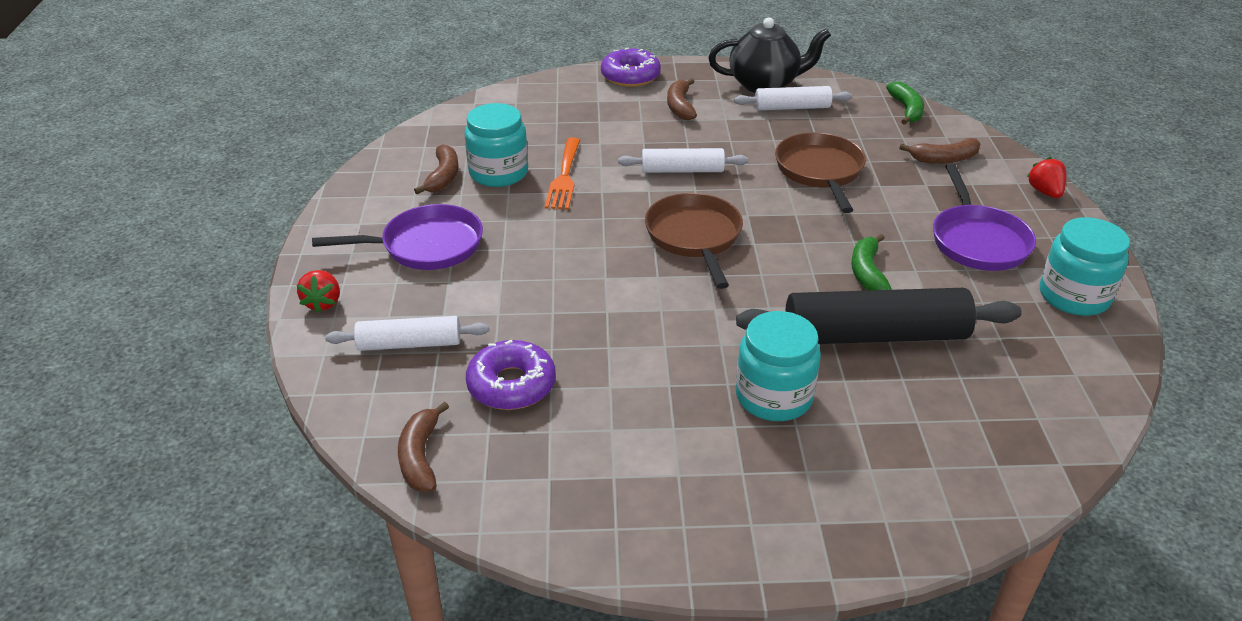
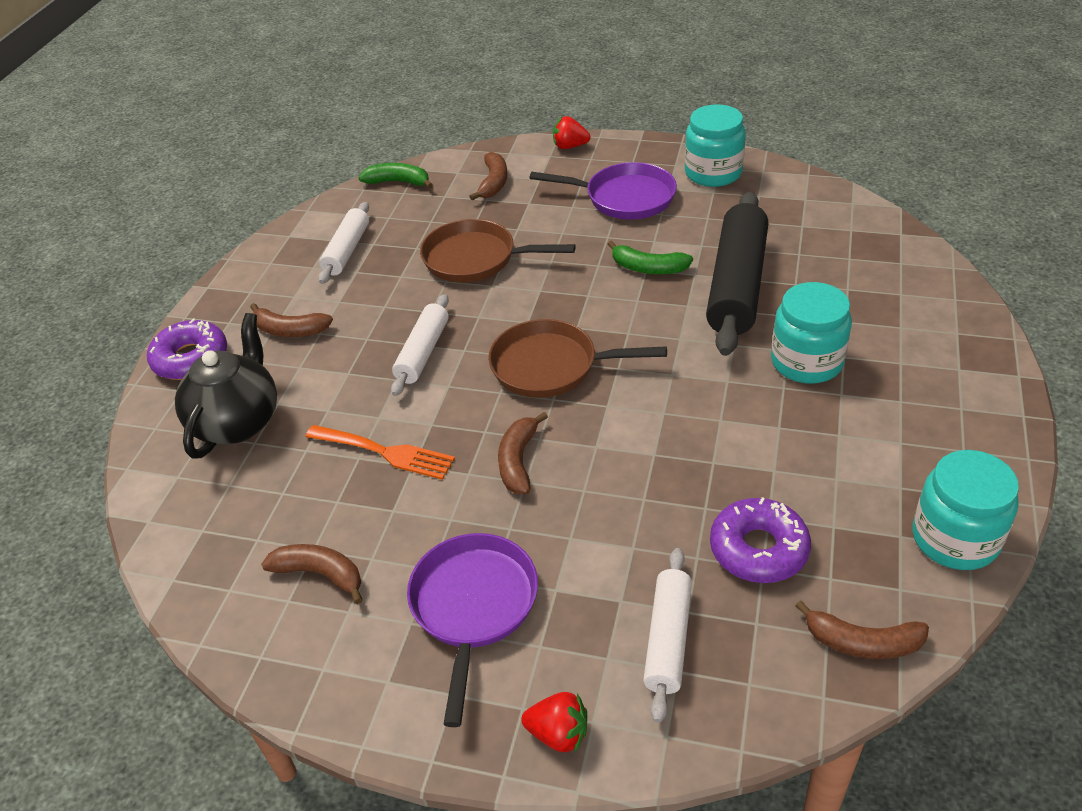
camera: 70 degrees left, 5 degrees up
(498, 173) = (342, 514): turquoise jar -> turquoise jar (955, 538)
(575, 240) = (518, 461): none -> brown banana
(765, 84) = (287, 259): black teapot -> black teapot (238, 422)

